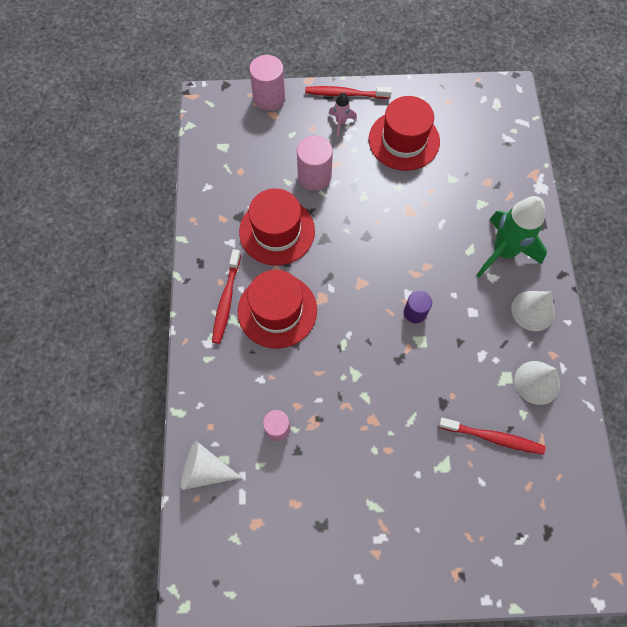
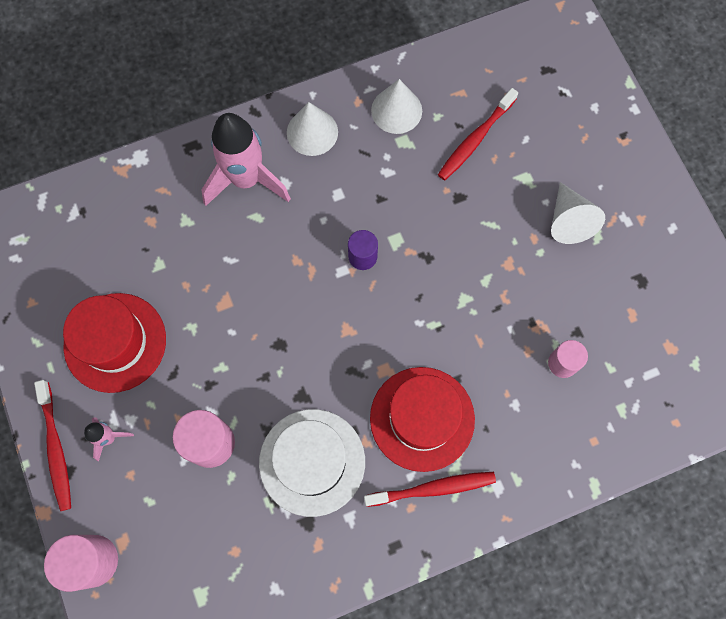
camera: 110 degrees left, 5 degrees up
(205, 470) = (643, 426): white cone -> white cone (569, 221)
(277, 231) = (312, 462): red hat -> white hat
(492, 437) = (475, 139): red toothbrush -> red toothbrush turned 135 degrees counterclockwise
(503, 252) = (246, 180): green rocket -> pink rocket

